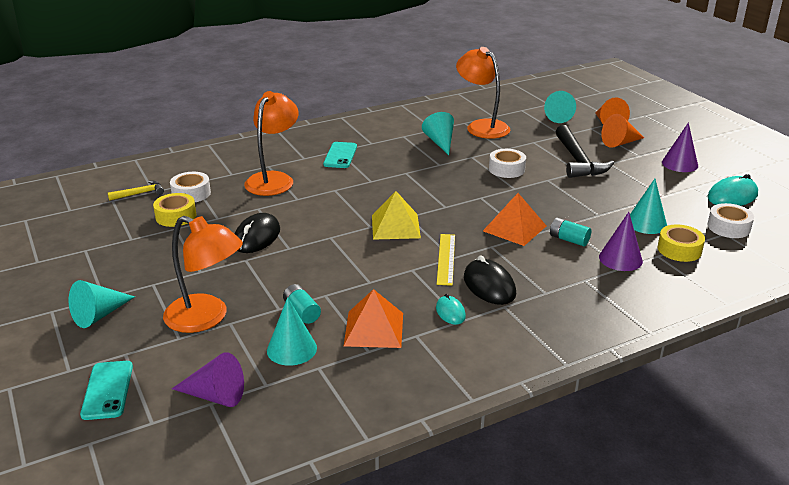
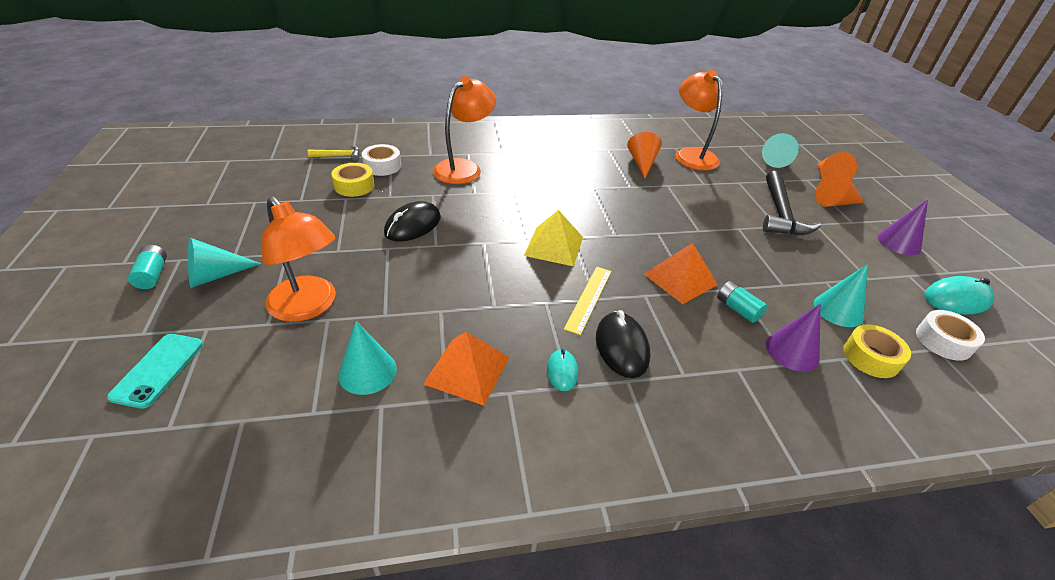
camera: 15 degrees right, 10 degrees up
(215, 396) = (253, 411): purple cone -> none
(302, 312) = (405, 326): turquoise battery -> turquoise battery (153, 275)
(340, 155) = (539, 157): turquoise phone -> none
(440, 142) = (642, 163): turquoise cone -> orange cone
(506, 169) = (699, 207): white tape -> none

